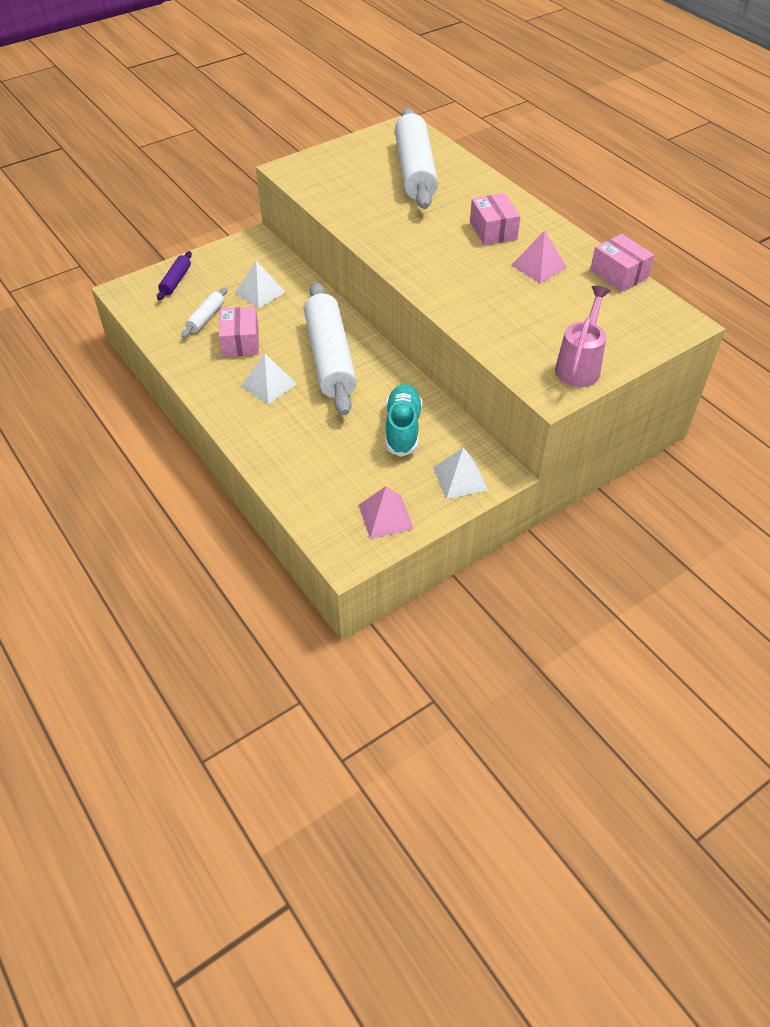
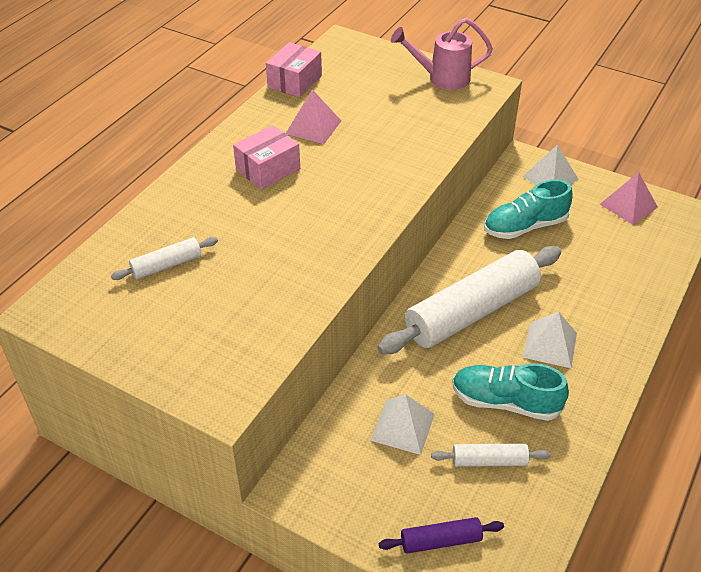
camera: 115 degrees left, 5 degrees down
(240, 342) = (505, 402): pink box -> turquoise shoe
(415, 170) = (166, 265): white rolling pin -> white rolling pin, size x0.44

